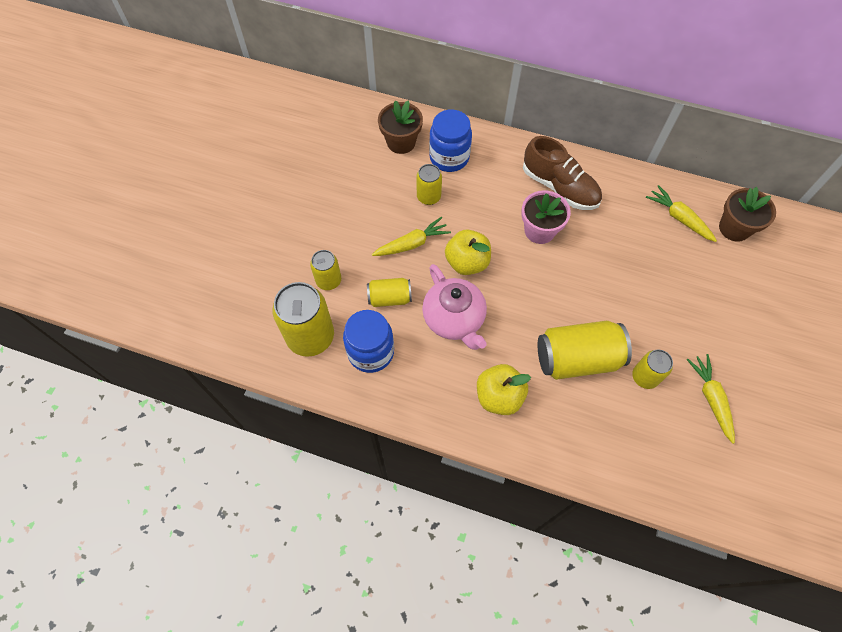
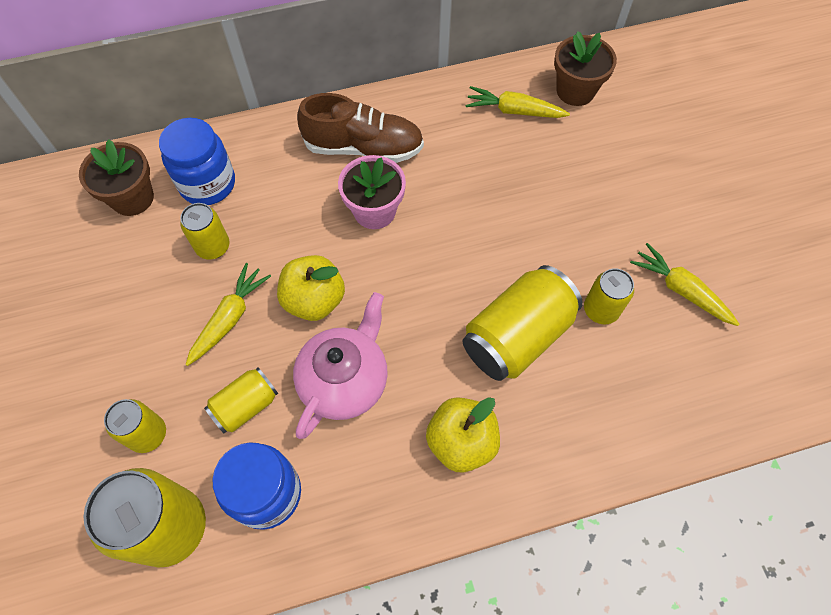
camera: 35 degrees left, 0 degrees up
(454, 319) = (345, 381): pink teapot -> pink teapot turned 90 degrees counterclockwise

